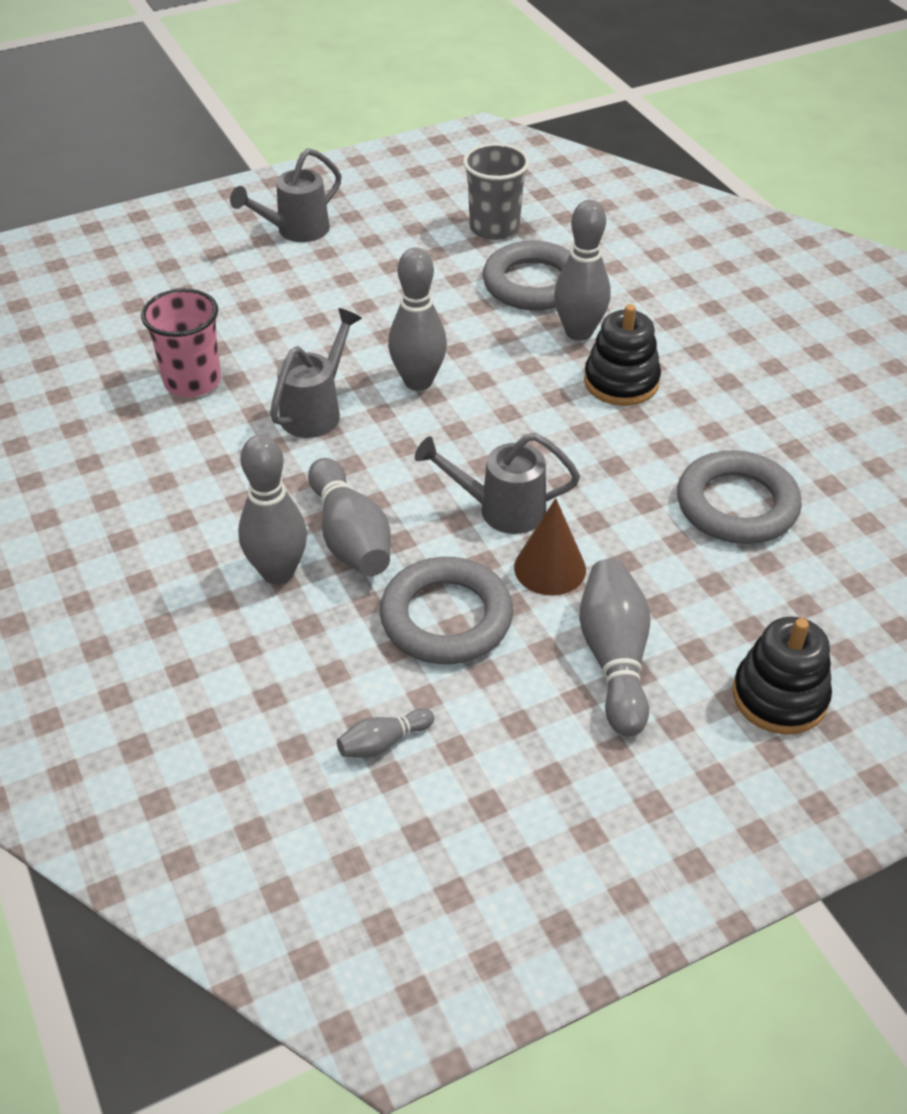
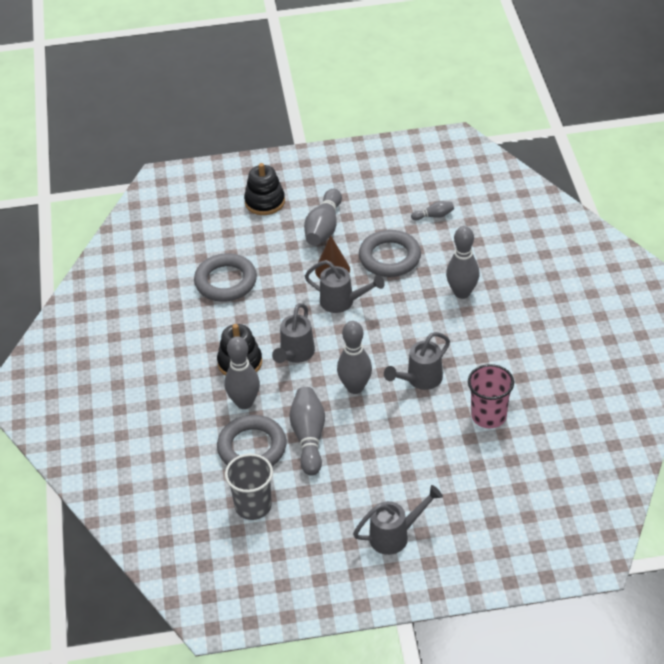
camera: 160 degrees left, 0 degrees up
(350, 537) = (422, 303): grey bowling pin -> grey bowling pin (309, 437)
(539, 409) = (295, 355): none -> grey watering can

